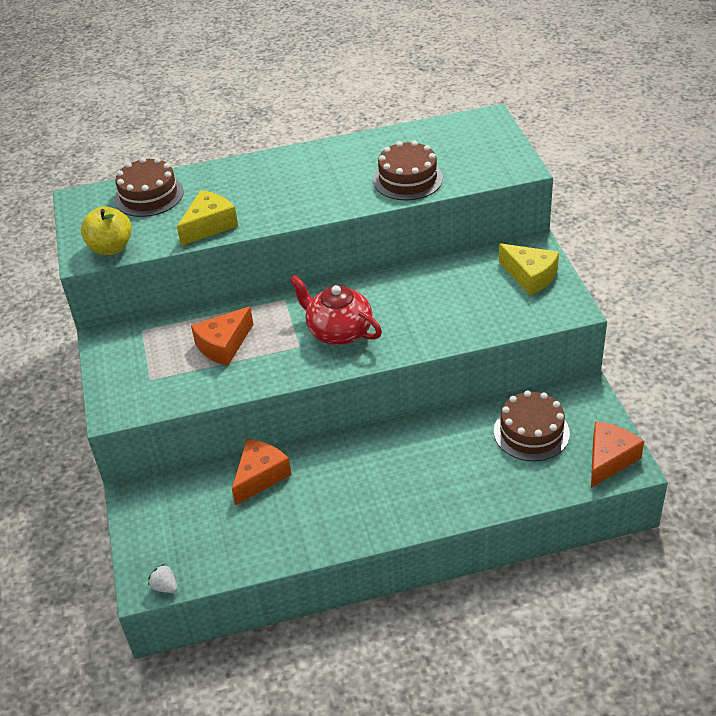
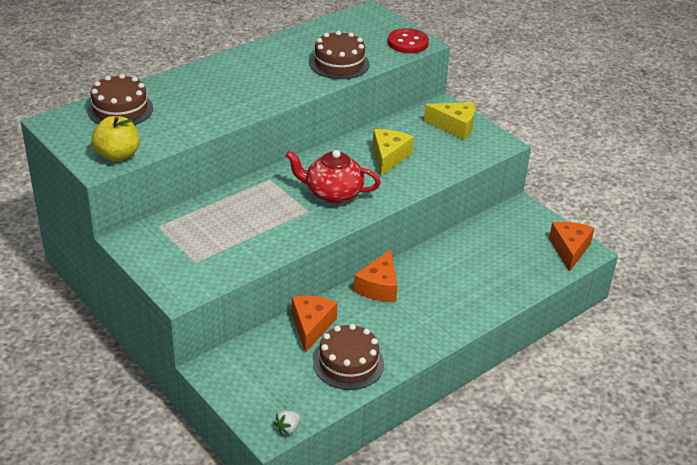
camera: 30 degrees left, 5 degrees down
(165, 587) = (288, 428): white strawberry -> white strawberry turned 60 degrees counterclockwise
(209, 226) = (196, 123): yellow cheese -> yellow cheese (389, 157)
(224, 345) = (242, 223): orange cheese -> orange cheese (379, 287)
(504, 165) = (408, 43): none -> red button
(531, 432) = (502, 244): brown cake -> brown cake (348, 363)

